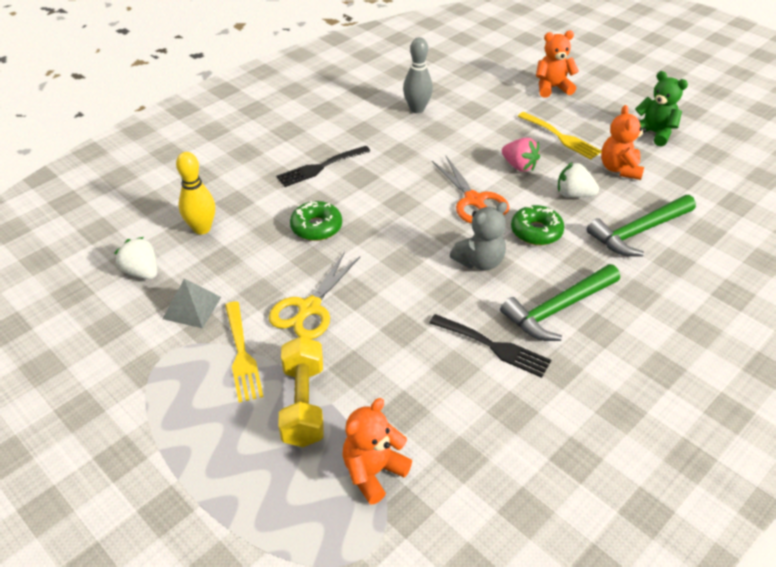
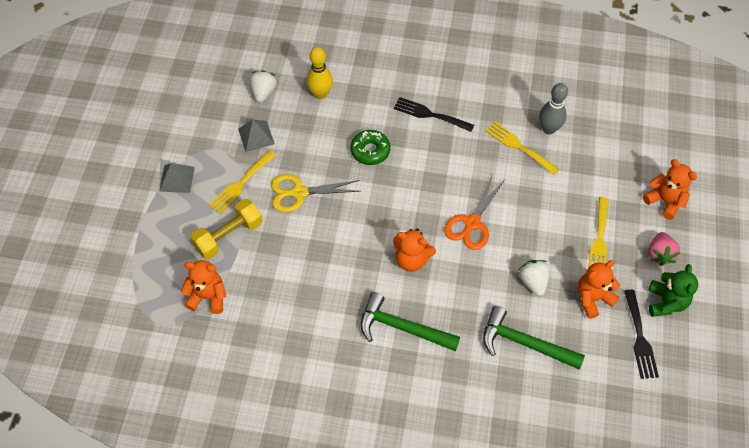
camera: 55 degrees right, 15 degrees up
(164, 416) = (177, 179): none -> grey pyramid
(417, 133) = (518, 146): none -> yellow fork
(479, 261) = (411, 260): grey teddy bear -> orange teddy bear
(494, 347) = (341, 308): black fork -> black fork (640, 338)
(519, 166) = (536, 230): pink strawberry -> pink strawberry (659, 254)
(536, 231) = (470, 278): green donut -> none

